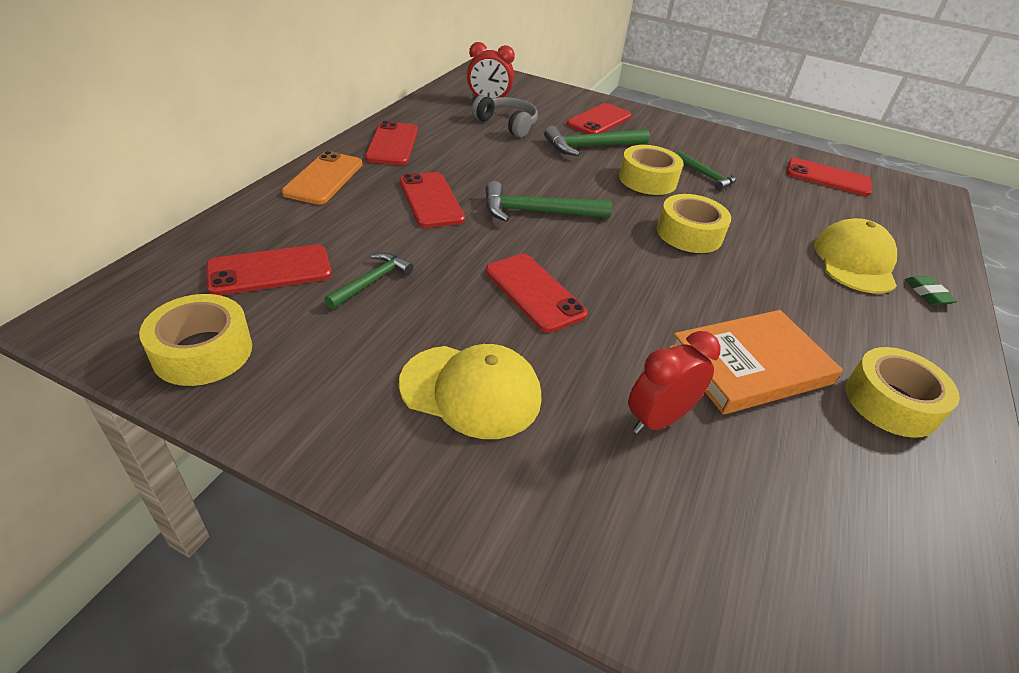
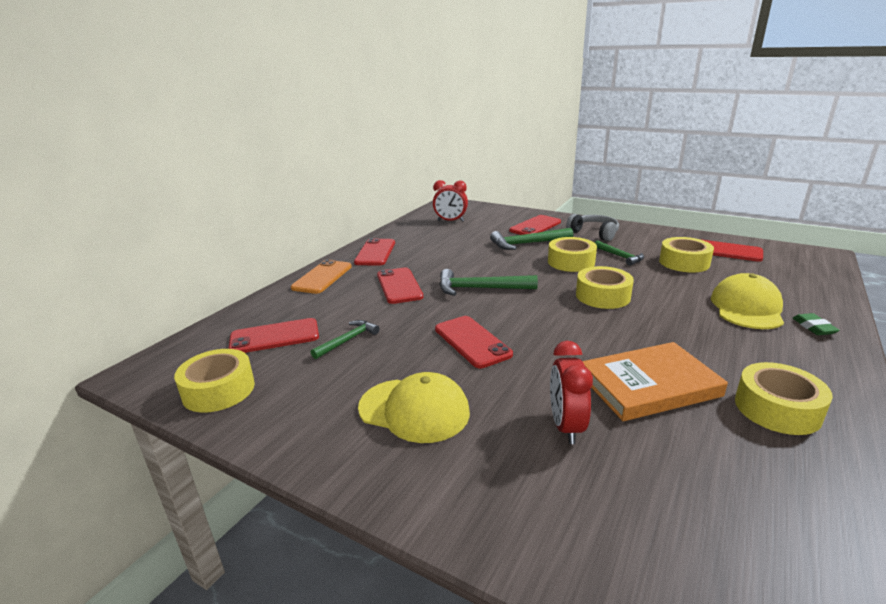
camera: 10 degrees right, 15 degrees down
(507, 124) = (463, 234): grey headphones -> grey headphones (594, 233)
(658, 419) = (566, 426): red clock -> red clock turned 60 degrees counterclockwise
(781, 191) = (684, 262): none -> yellow tape

